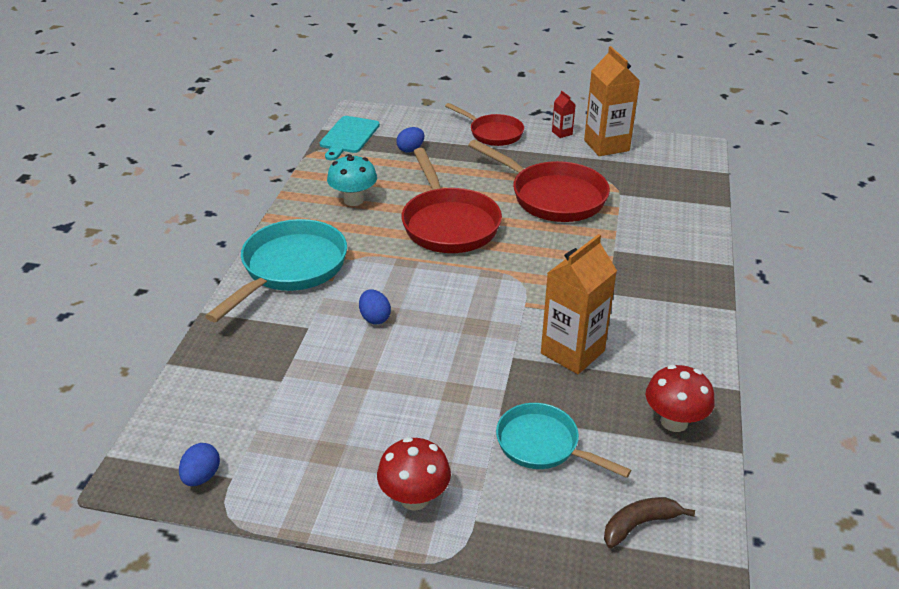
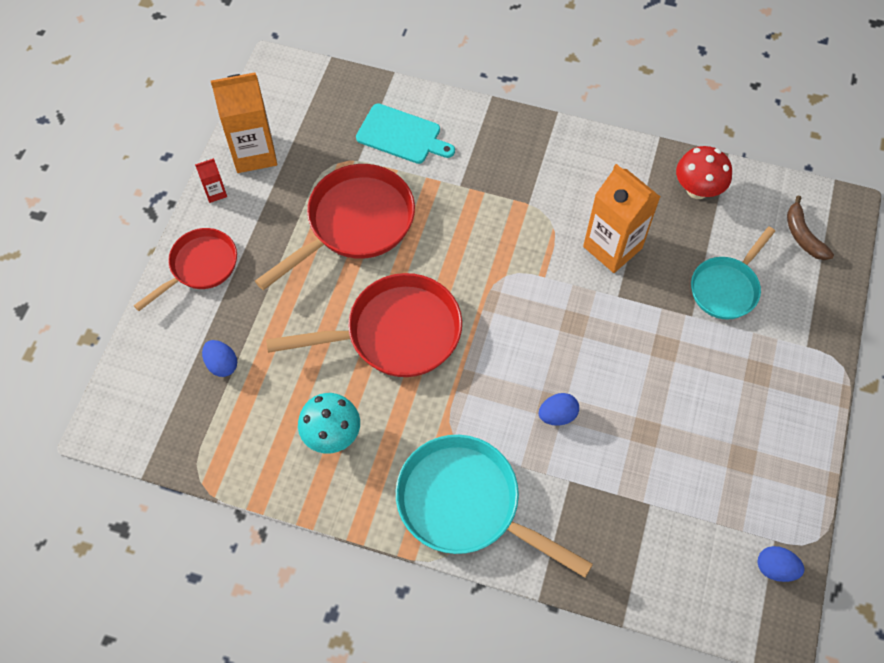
camera: 85 degrees left, 25 degrees up
(348, 136) = (171, 440): turquoise cutting board -> turquoise cutting board (402, 135)
(414, 498) = (788, 389): red mushroom -> none

